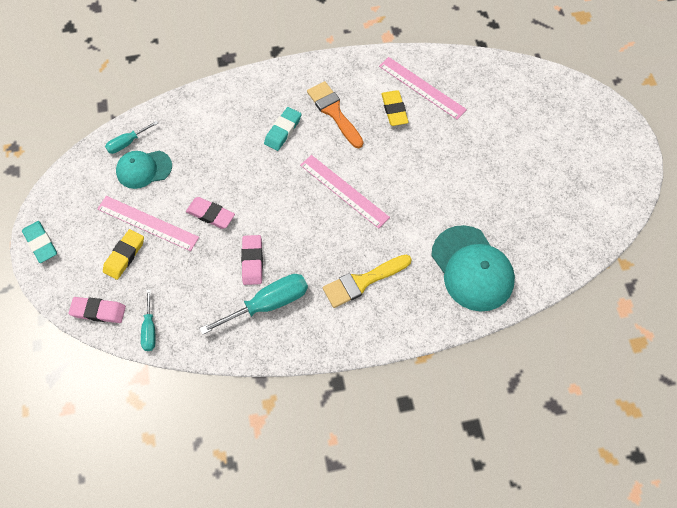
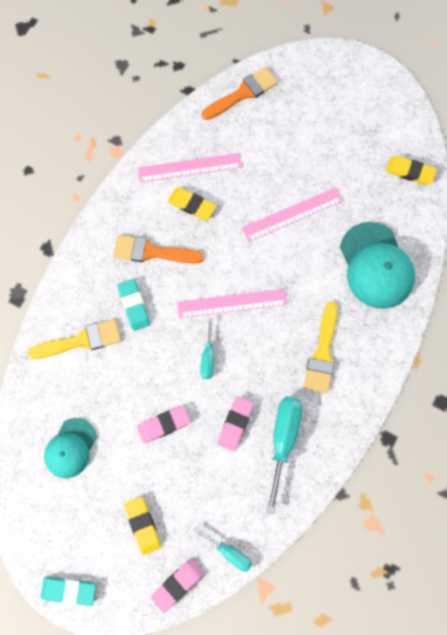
camera: 50 degrees left, 10 degrees up
(127, 143) = (30, 443): turquoise screwdriver -> turquoise screwdriver (208, 357)
(147, 223) = (127, 483): pink ruler -> pink ruler (292, 214)
(227, 118) = (81, 340): none -> yellow brush
(252, 261) = (235, 424): pink eraser -> pink eraser turned 75 degrees clockwise
(472, 268) = (376, 265): turquoise cap -> turquoise cap turned 60 degrees clockwise
(516, 77) = (243, 93): none -> orange brush
(577, 236) = (410, 172): none -> yellow eraser

